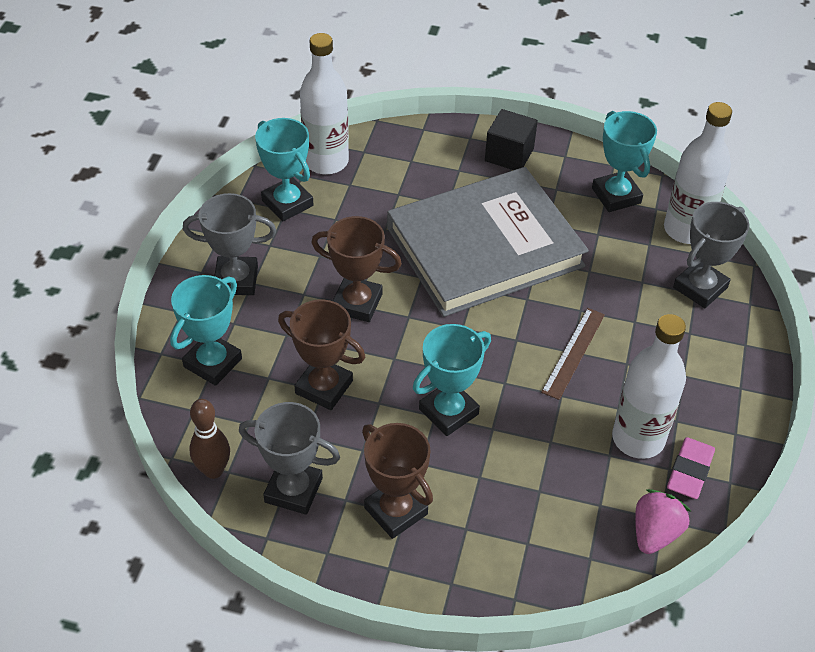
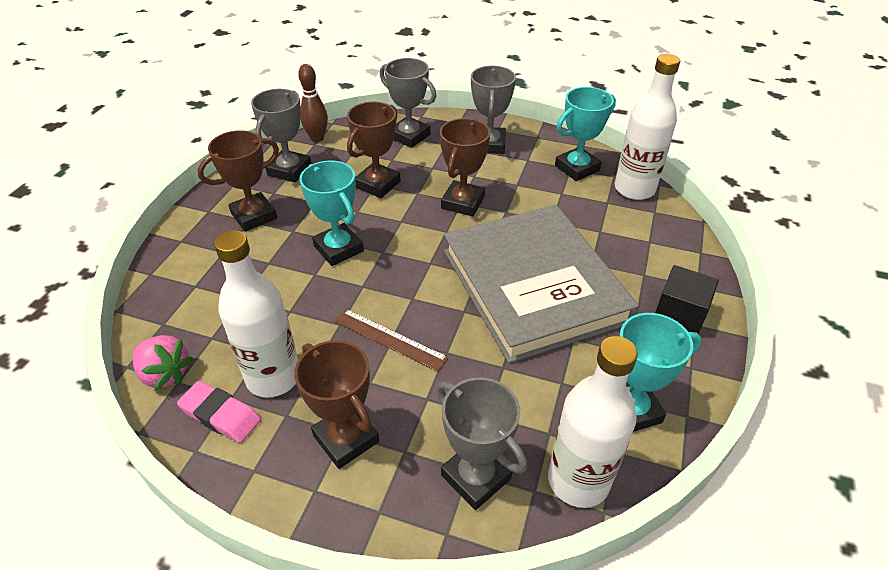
camera: 95 degrees right, 5 degrees down
(213, 363) = (409, 136): turquoise trophy -> grey trophy
(689, 373) = (346, 439): none -> brown trophy

